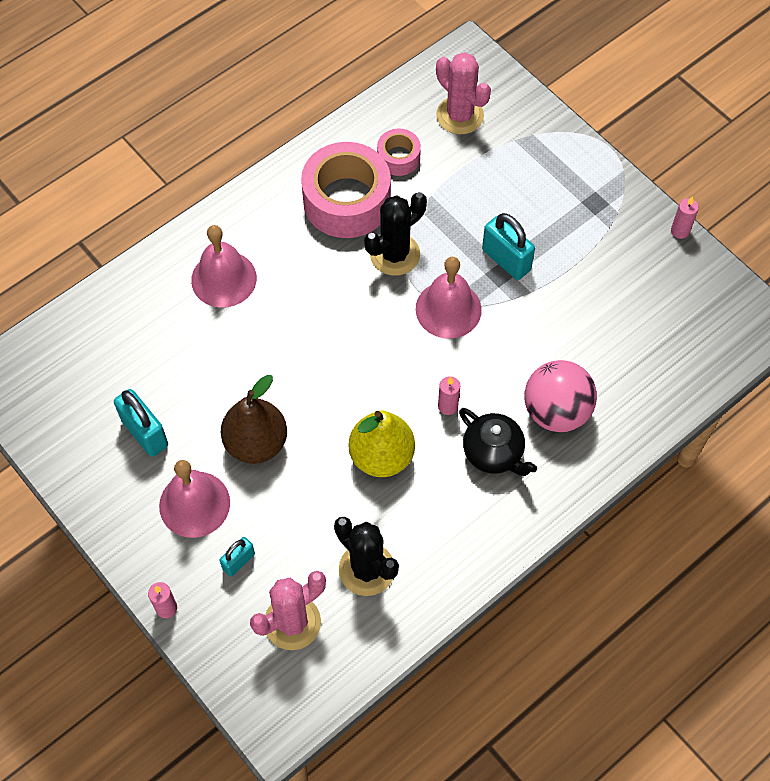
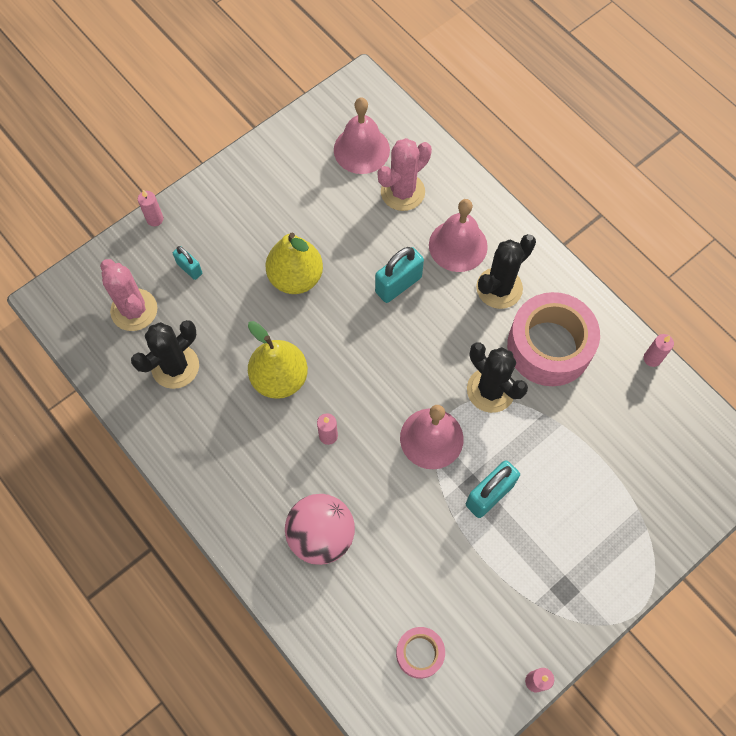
camera: 90 degrees right, 5 degrees up
(145, 433) = (307, 194): turquoise padlock -> turquoise padlock (398, 285)
(194, 504) = (242, 234): pink bell -> pink bell (361, 149)
(256, 443) = (295, 277): brown pear -> yellow pear
(278, 242) = (499, 288): none -> black cactus
(361, 116) = (652, 358): none -> pink candle
(398, 157) = (604, 394): pink tape -> pink tape (419, 653)
(460, 115) = (663, 454): pink cactus -> pink cactus (402, 192)
(493, 453) = (279, 475): black teapot -> none

